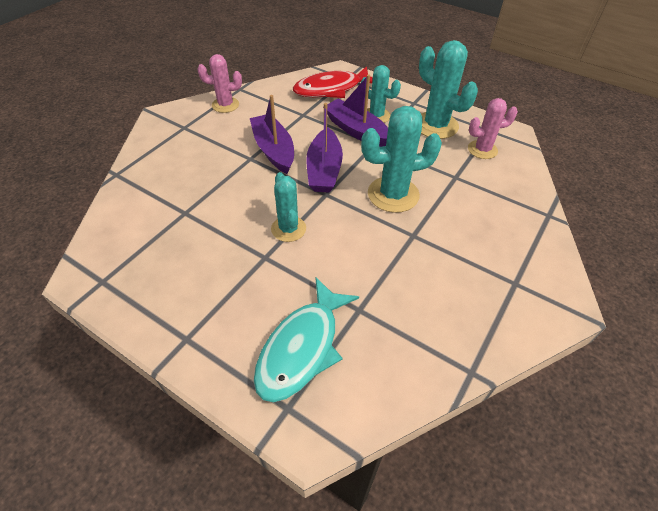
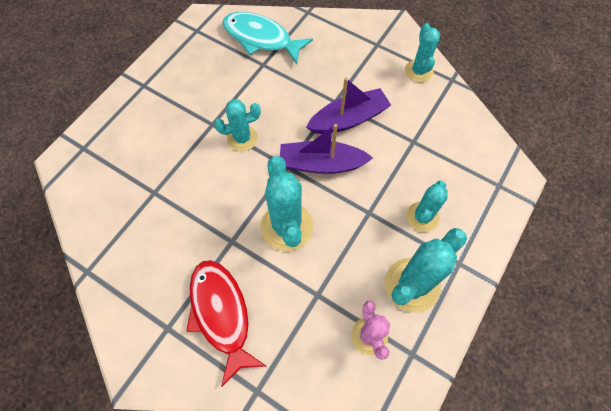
camera: 90 degrees right, 15 degrees up
(225, 105) = (419, 71): pink cactus -> turquoise cactus
(302, 347) = (126, 154): turquoise fish -> turquoise fish (261, 38)
(331, 89) = (469, 168): red fish -> red fish (221, 314)
(356, 131) = (390, 194): purple boat -> none

